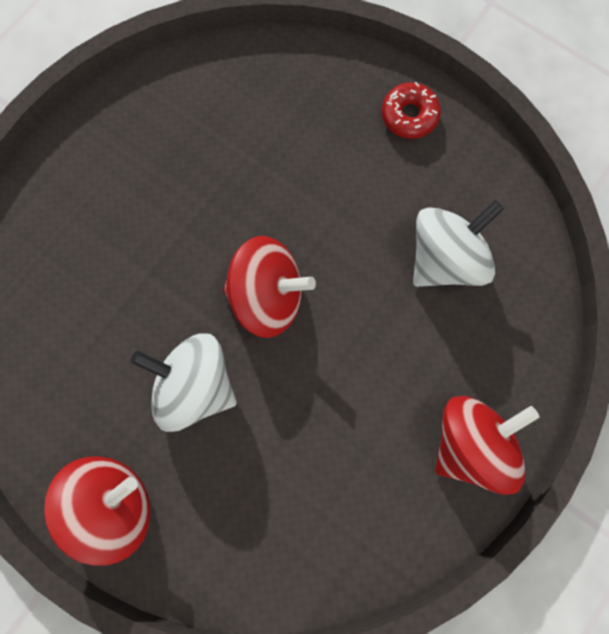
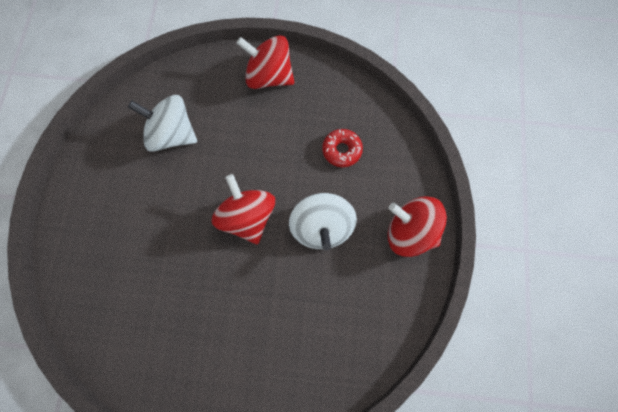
camera: 120 degrees left, 5 degrees down
(409, 116) = (83, 199): red donut -> red donut (342, 150)

